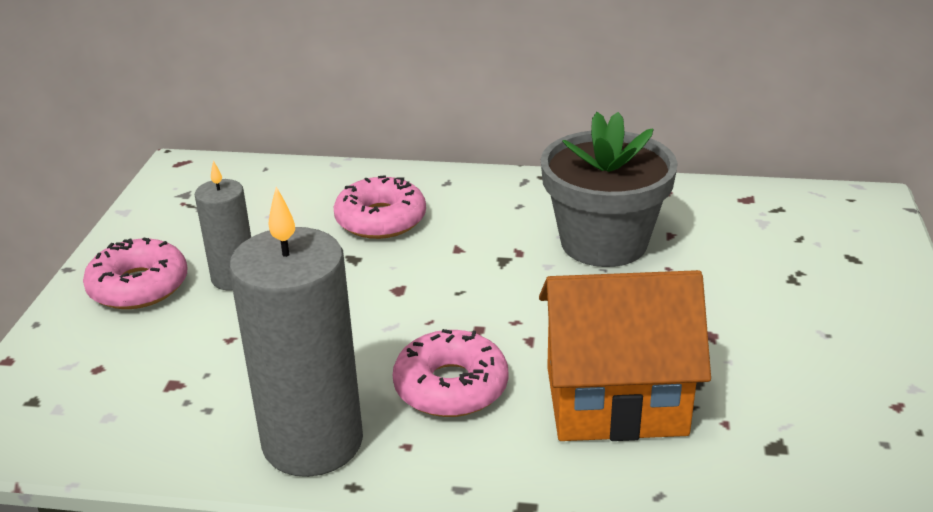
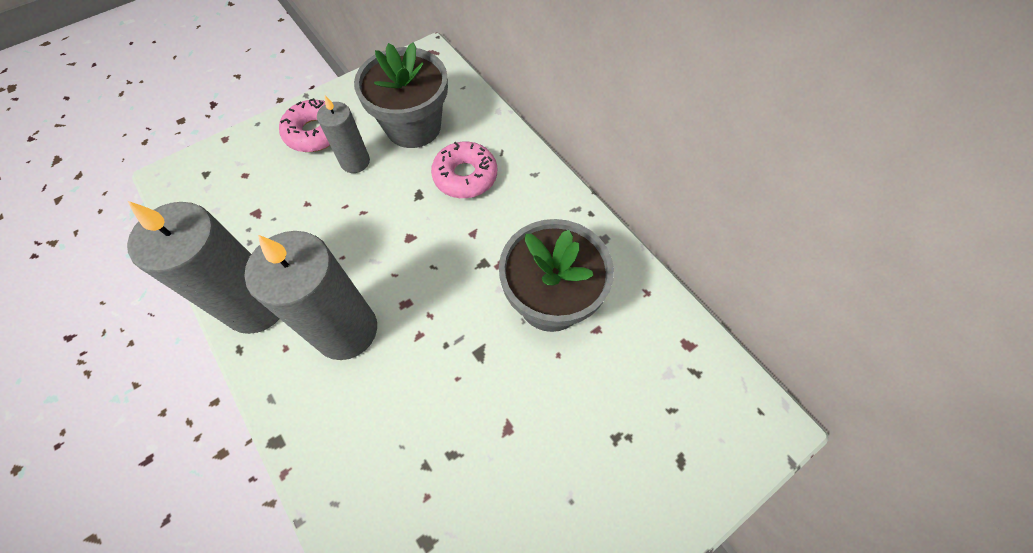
camera: 45 degrees right, 30 degrees up
(258, 219) = (413, 126): none -> grey flower pot
(451, 386) = (346, 330): pink donut -> grey candle
(615, 401) = (398, 421): orange house -> none

